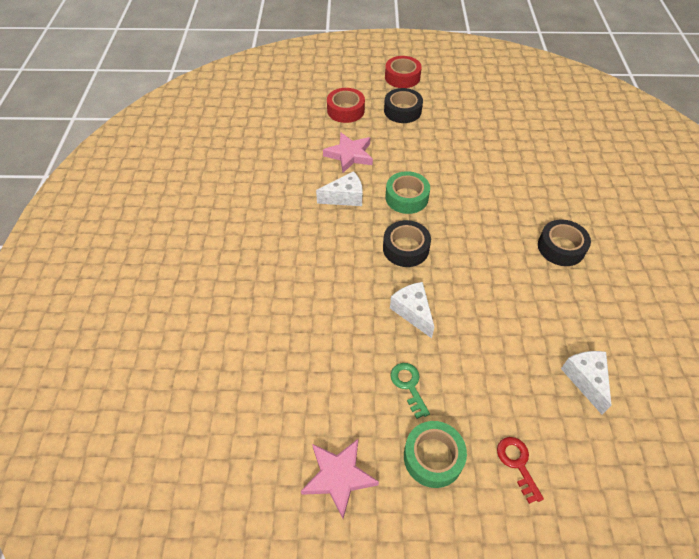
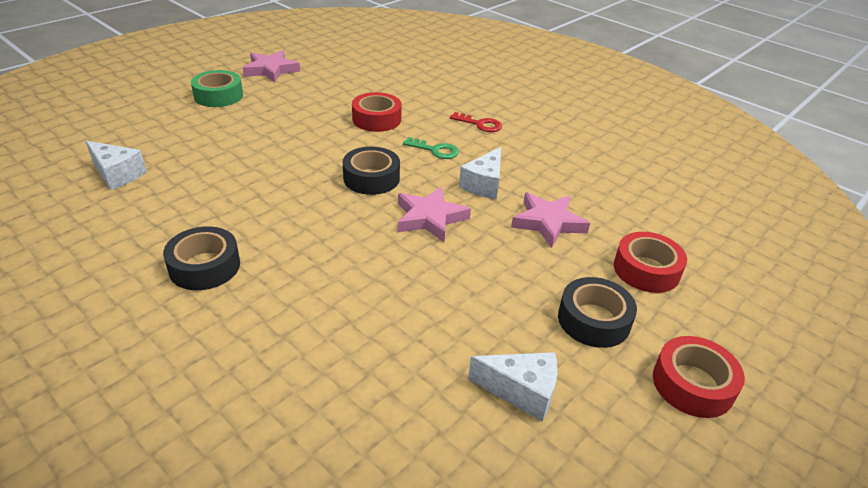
camera: 130 degrees right, 15 degrees down
(332, 307) = (376, 119): none -> red tape
(406, 197) = (429, 218): green tape -> pink star
(408, 385) = (269, 112): green key -> green key (435, 150)
(413, 312) = (311, 145): white cheese -> white cheese (521, 391)
(517, 463) = (154, 115): red key -> red key (480, 124)

